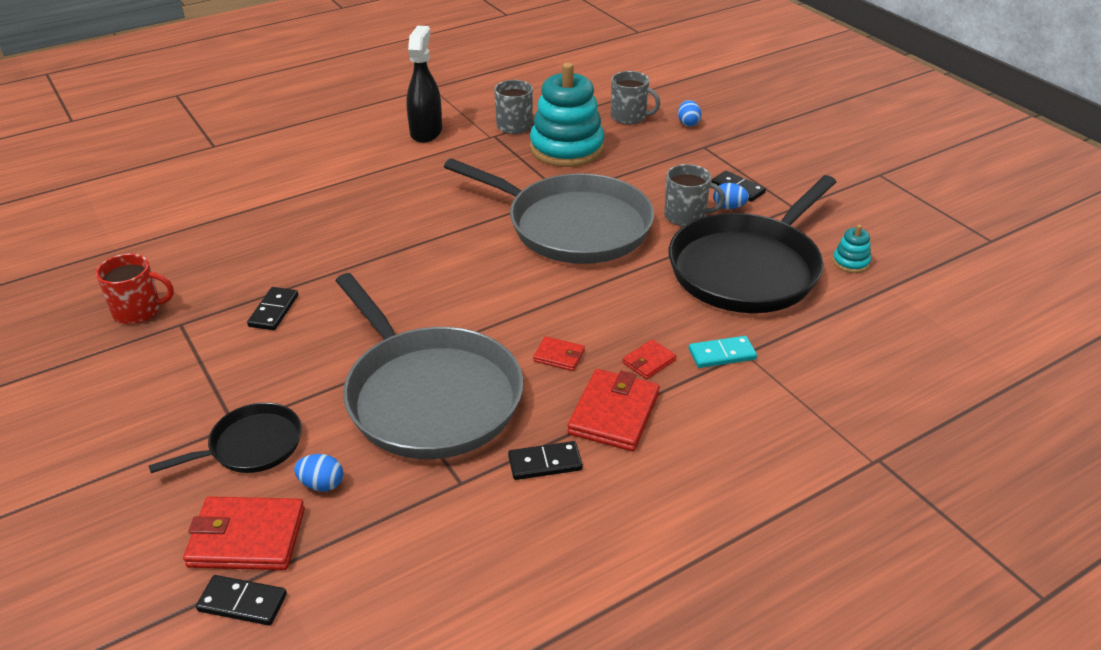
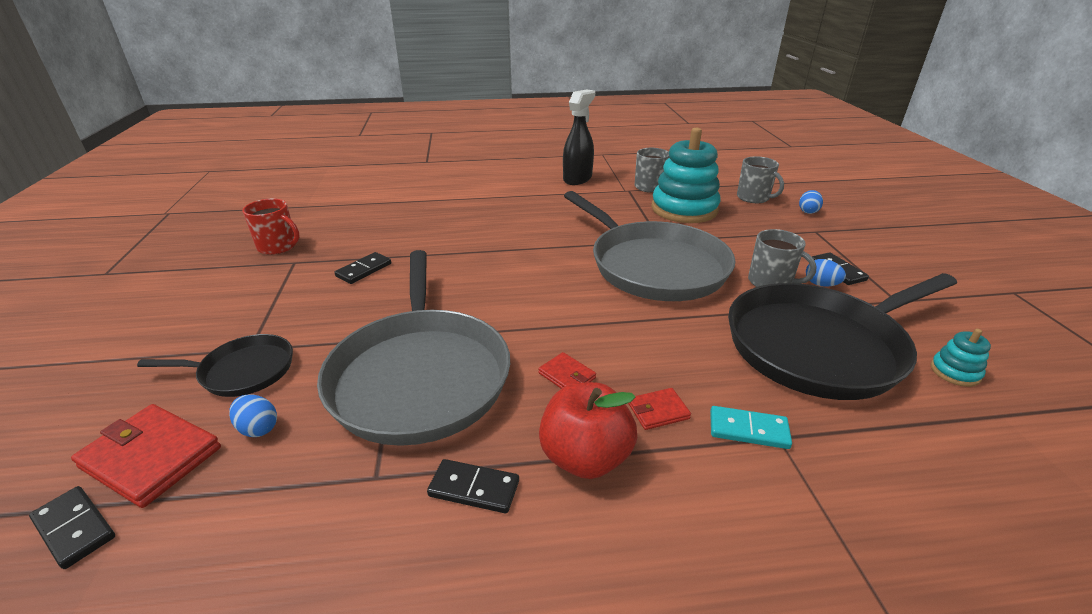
camera: 25 degrees right, 5 degrees down
(614, 413) = (585, 457): red wallet -> red apple

